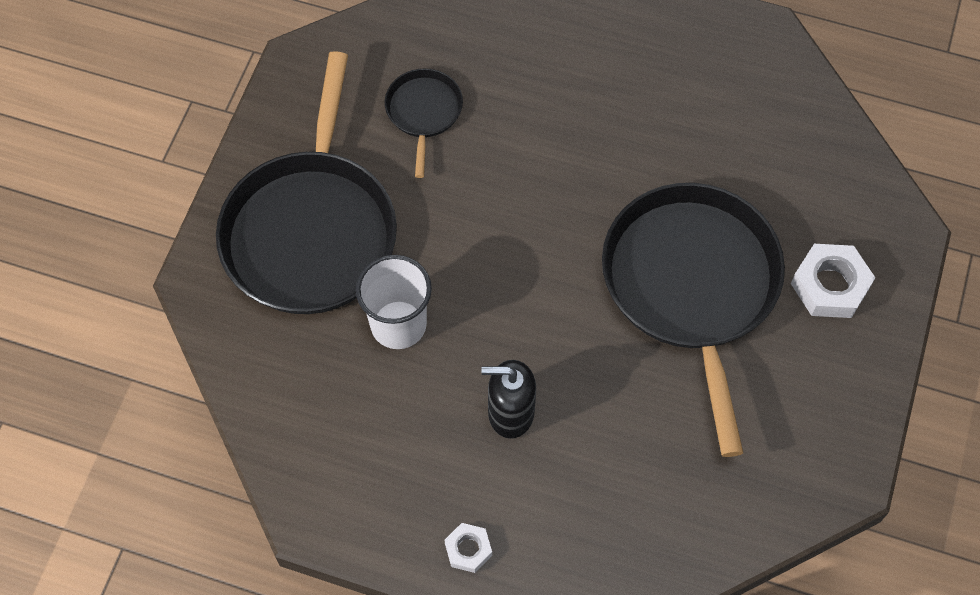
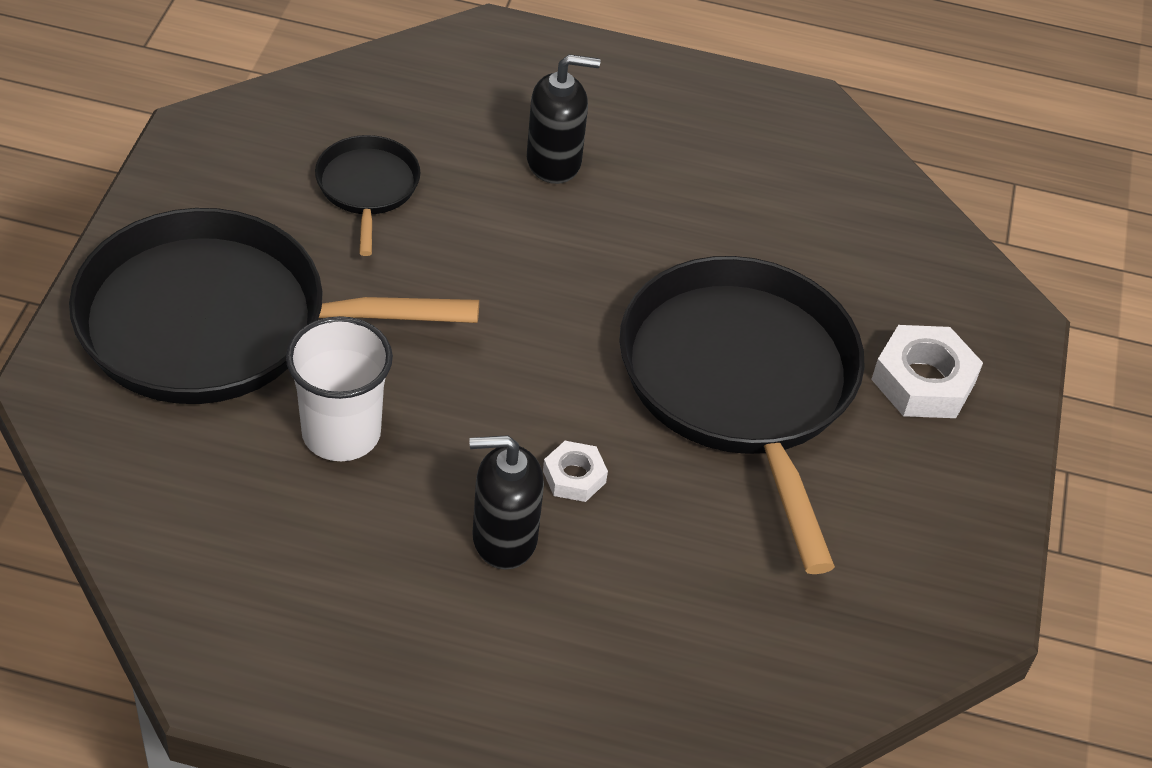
camera: 10 degrees left, 15 degrees down
(311, 231) = (216, 323): black pan -> black pan turned 90 degrees clockwise
(468, 549) = (452, 714): white nut -> white nut (574, 477)
(565, 88) = (554, 162): none -> black soap dispenser

